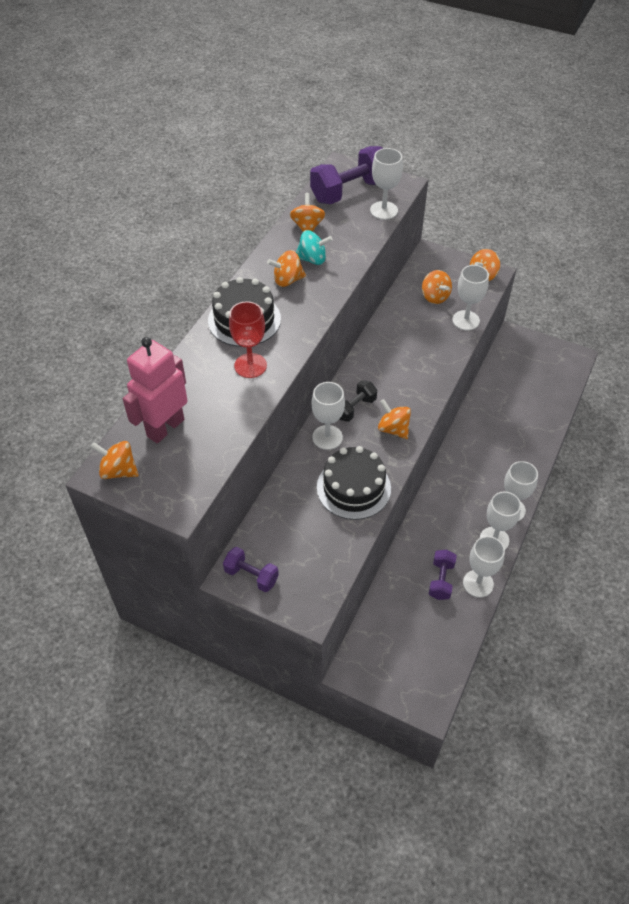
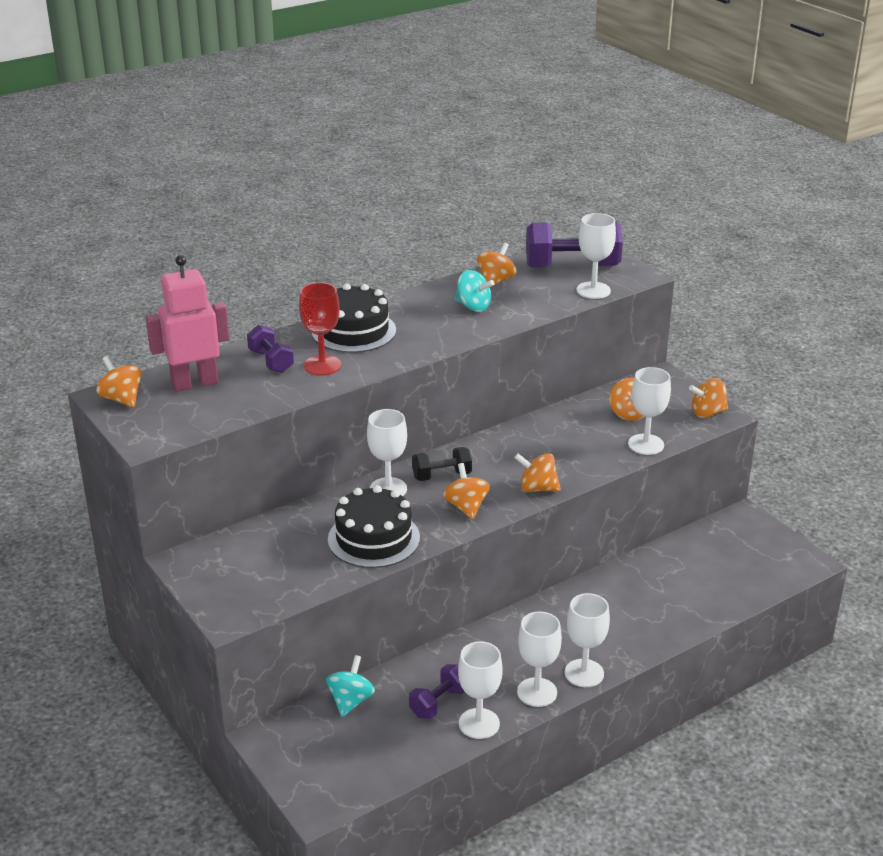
camera: 30 degrees right, 20 degrees down
(251, 576) = (201, 567): purple dumbbell -> purple dumbbell (271, 361)
(287, 280) = (429, 315): orange spinning top -> orange spinning top (537, 488)
(384, 609) = (350, 701): none -> turquoise spinning top

